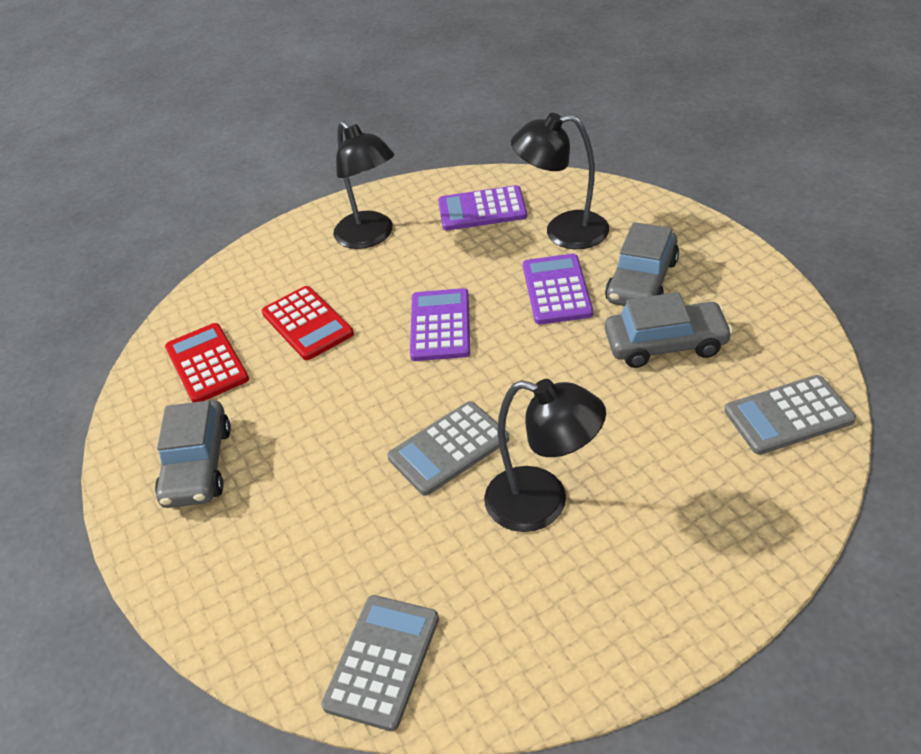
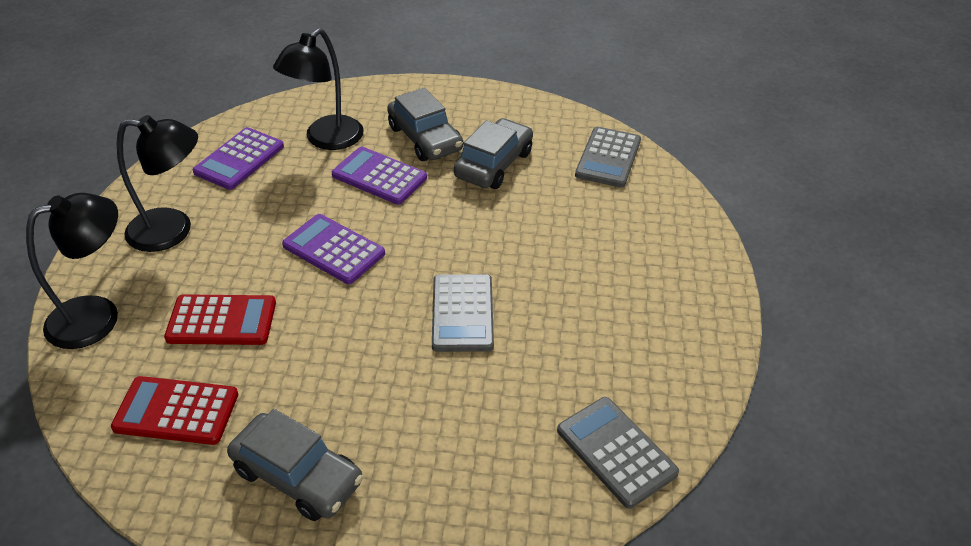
camera: 60 degrees left, 0 degrees up
(543, 503) = (563, 296): black lamp -> black lamp (98, 316)

